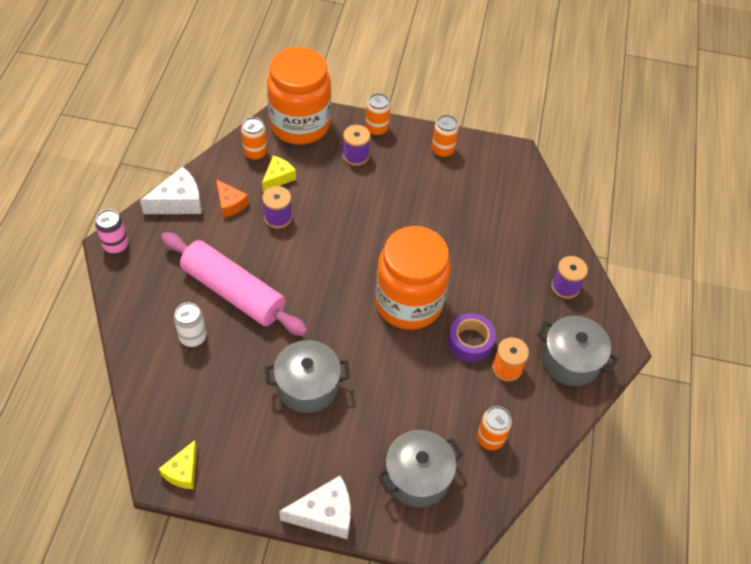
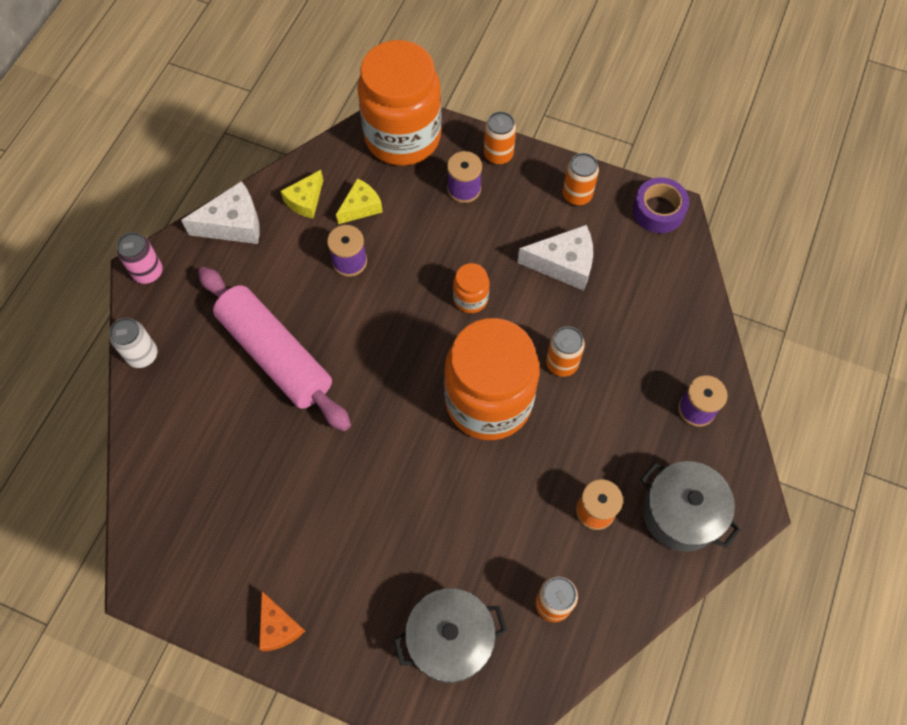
camera: 15 degrees right, 10 degrees up
(183, 471) = (169, 582): yellow cheese -> yellow cheese (305, 201)
(193, 337) = (215, 408): white can -> white can (142, 355)
(230, 204) = (295, 235): orange cheese -> orange cheese (278, 627)
(255, 153) = (339, 170): orange can -> orange can (561, 363)
(307, 386) = (340, 495): grey pot -> none
(324, 514) = (326, 668): white cheese -> white cheese (563, 264)
(378, 232) = (470, 299): none -> orange jar
(470, 342) = (556, 467): purple tape -> purple tape (658, 211)

